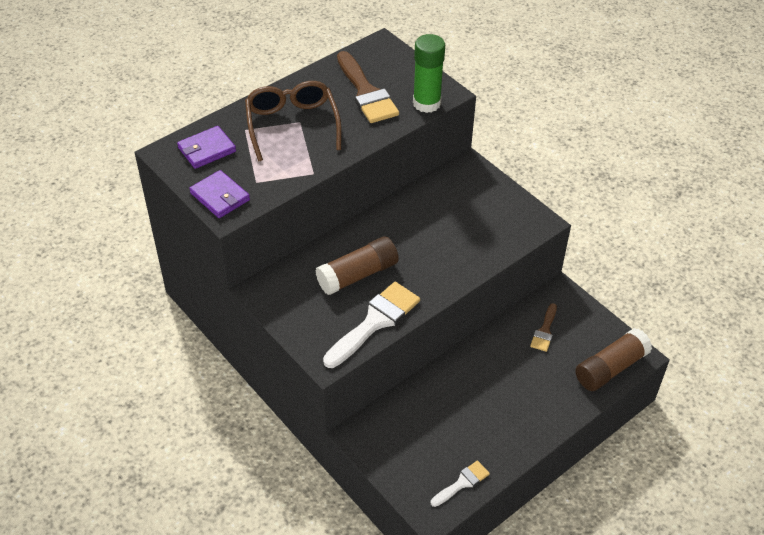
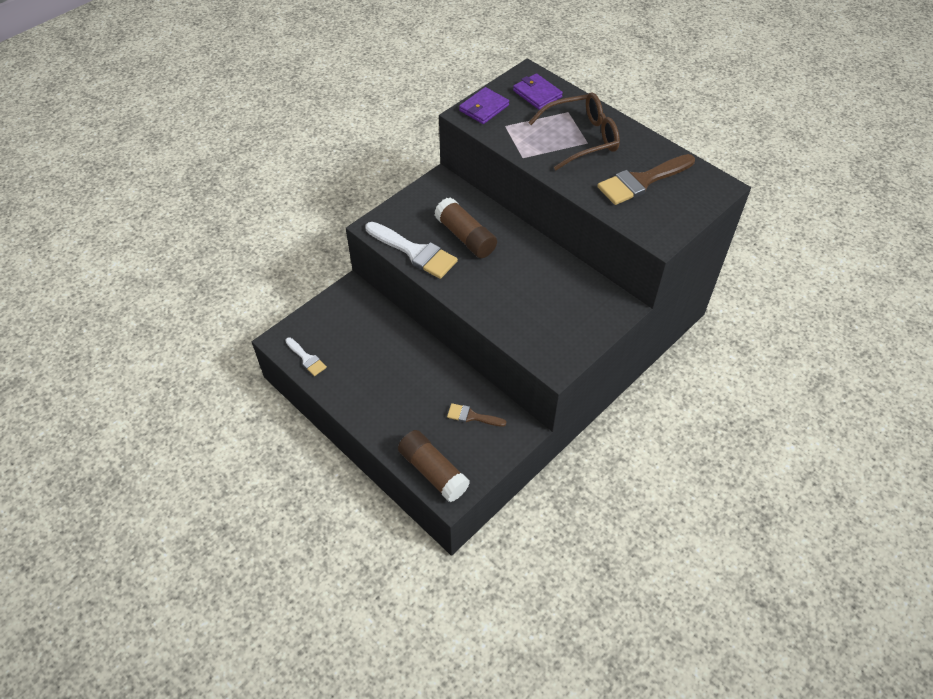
camera: 85 degrees right, 5 degrees up
(426, 103) = (639, 225): green glue stick -> none

